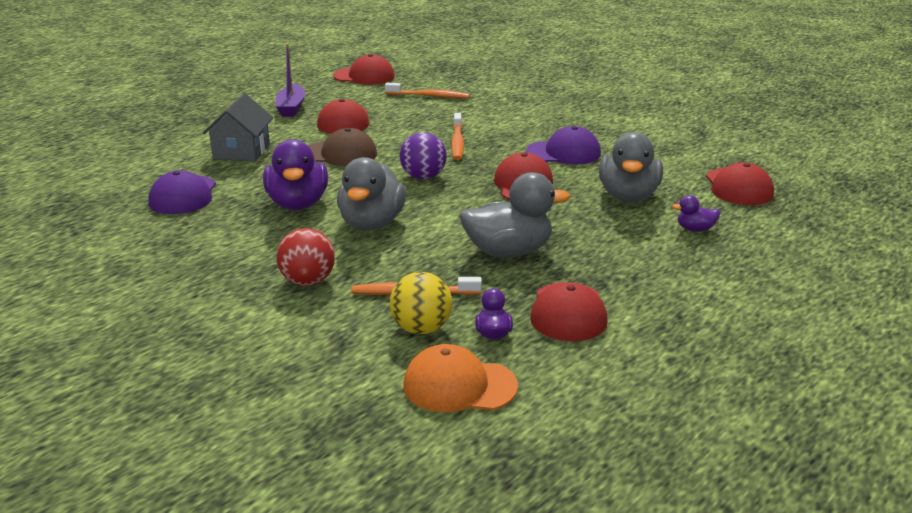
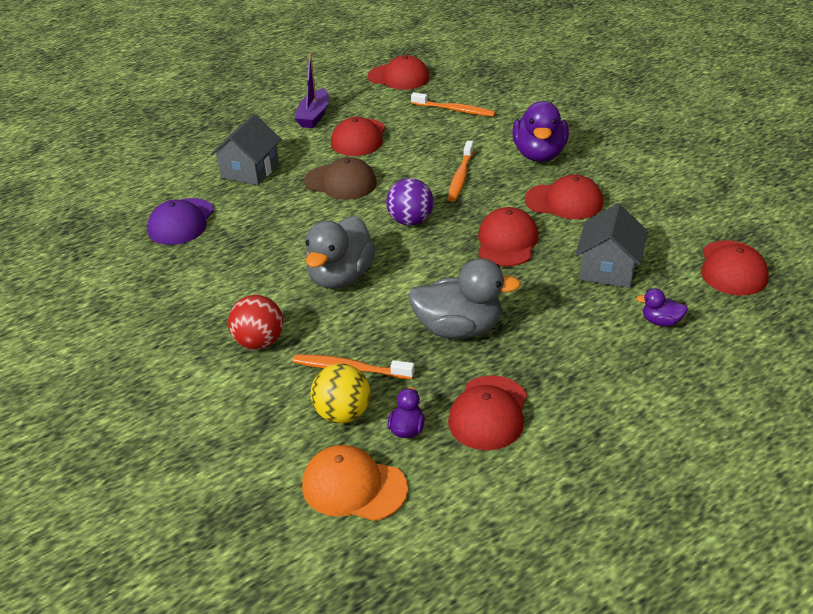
camera: 15 degrees right, 10 degrees up
(298, 204) = (280, 244): purple duck -> purple duck (539, 154)
(563, 153) = (564, 201): purple cap -> red cap
(628, 196) = (608, 268): grey duck -> grey house

